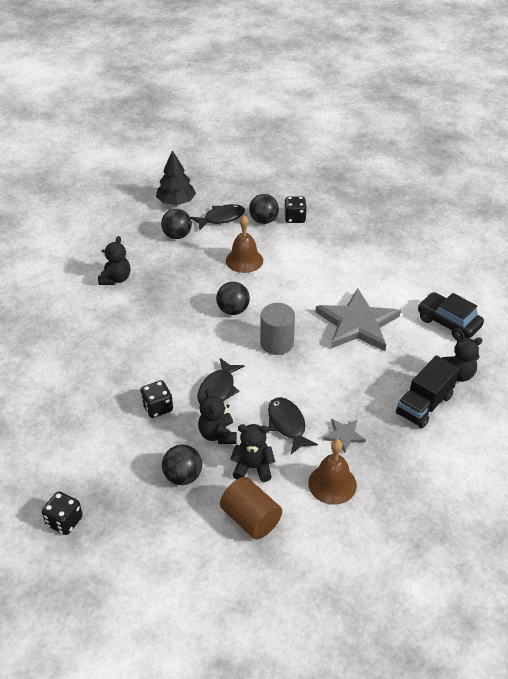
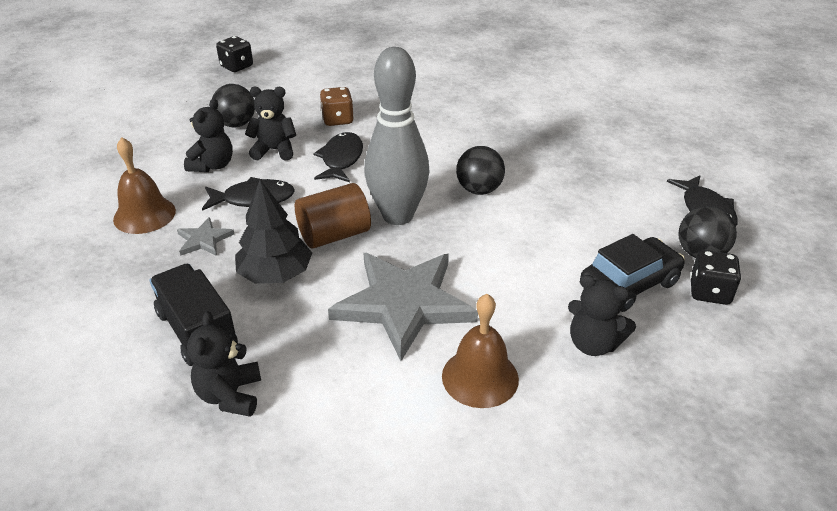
camera: 105 degrees right, 5 degrees down
(116, 279) = (567, 113): black teddy bear -> black teddy bear (593, 344)
(157, 408) = (337, 120): black dice -> brown dice
(176, 202) = (749, 174): black tree -> black tree (275, 274)
(177, 235) = (659, 166): black ball -> none
(218, 389) = (341, 159): black fish -> black fish turned 60 degrees clockwise
(244, 260) = (591, 216): brown bell -> brown bell (480, 377)
(251, 519) = (152, 155): brown cylinder -> brown cylinder (334, 235)
(277, 343) = (398, 216): grey cylinder -> grey bowling pin
(448, 322) = (357, 428): black car -> black car (629, 284)

